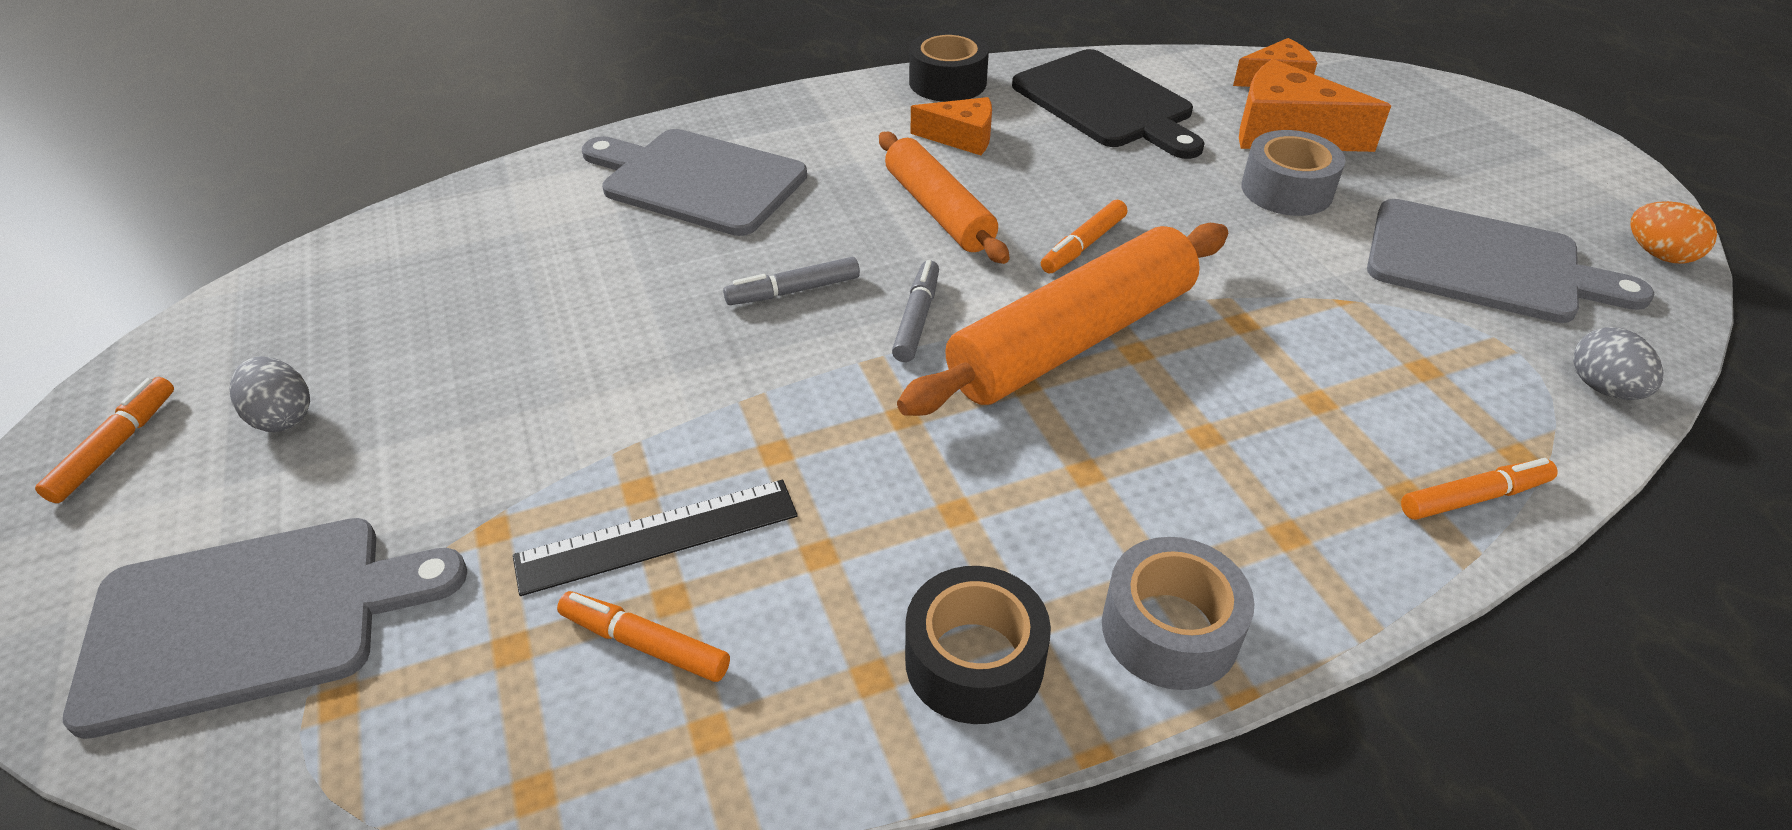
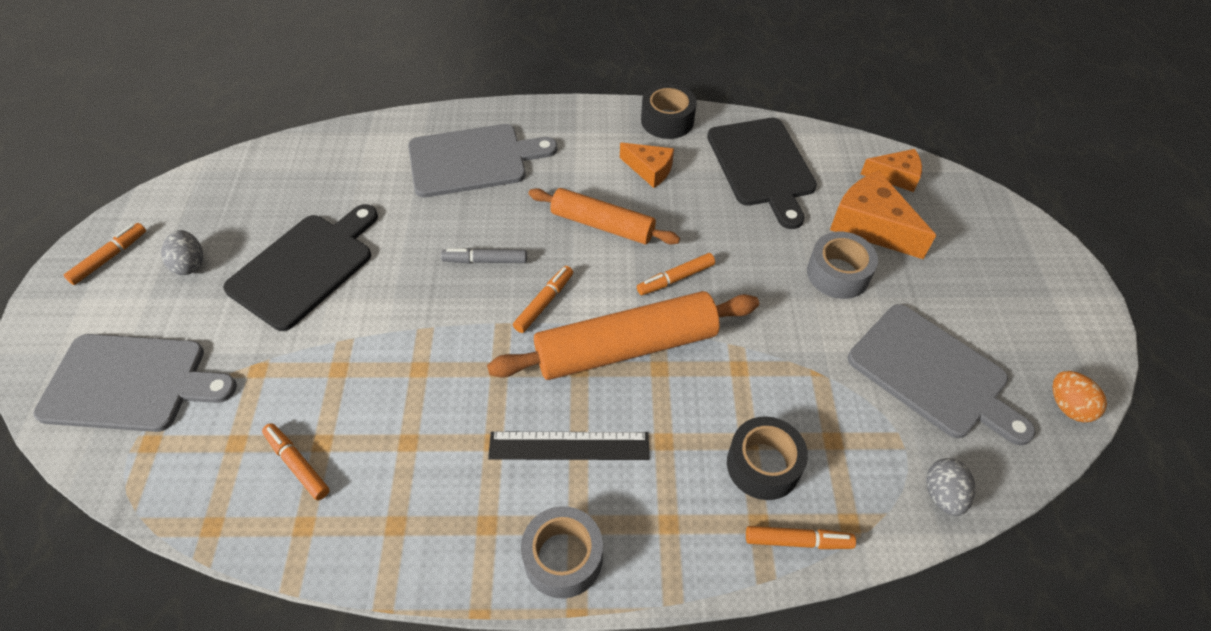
camera: 20 degrees right, 10 degrees up
(500, 370) = (305, 267): none -> black cutting board
(657, 536) = (334, 402): black ruler -> black ruler (569, 446)
(697, 180) = (473, 160): grey cutting board -> grey cutting board turned 120 degrees clockwise
(917, 318) = (544, 303): grey marker -> orange marker
(938, 210) = (602, 225): orange rolling pin -> orange rolling pin turned 60 degrees counterclockwise
(974, 661) = (450, 536): black tape -> black tape (763, 465)

